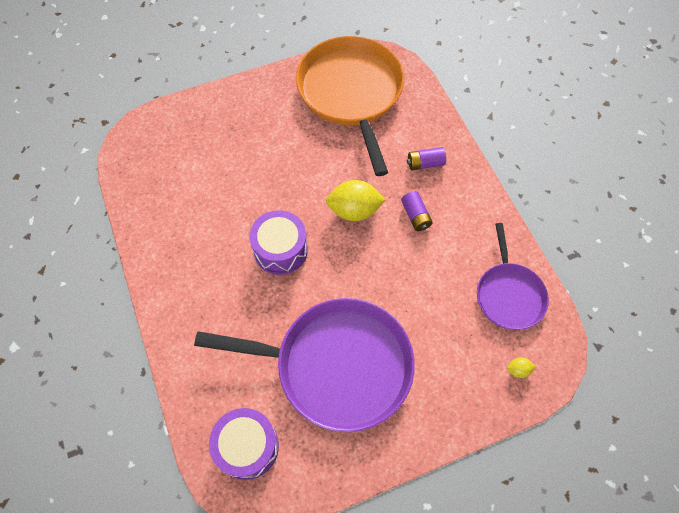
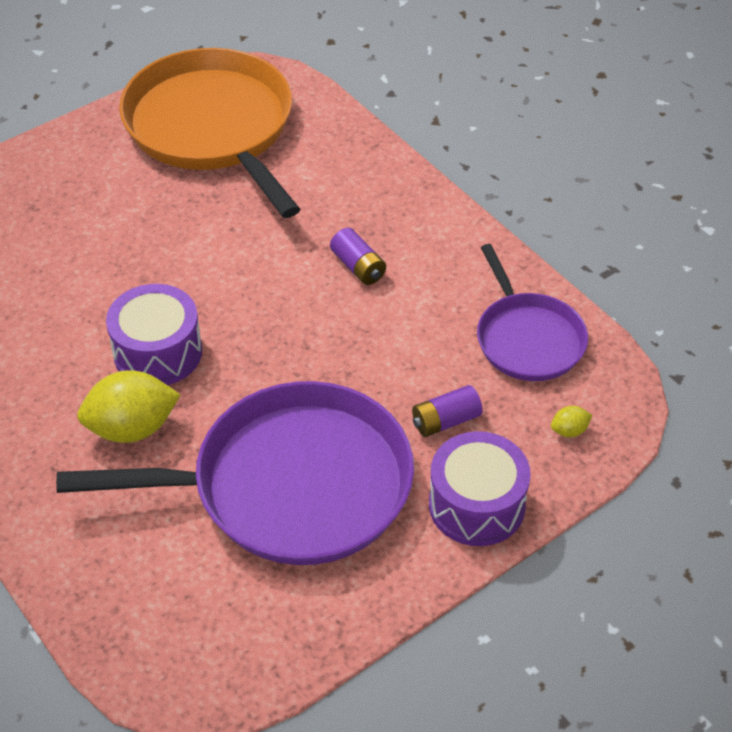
camera: 15 degrees left, 15 degrees down
(247, 446) = (178, 625): purple drum -> purple drum (476, 505)
(354, 210) = (261, 278): yellow lemon -> yellow lemon (132, 428)
(425, 164) = (353, 197): purple battery -> purple battery (445, 421)

